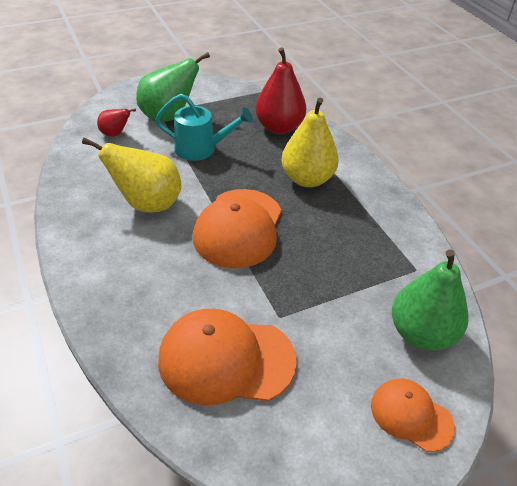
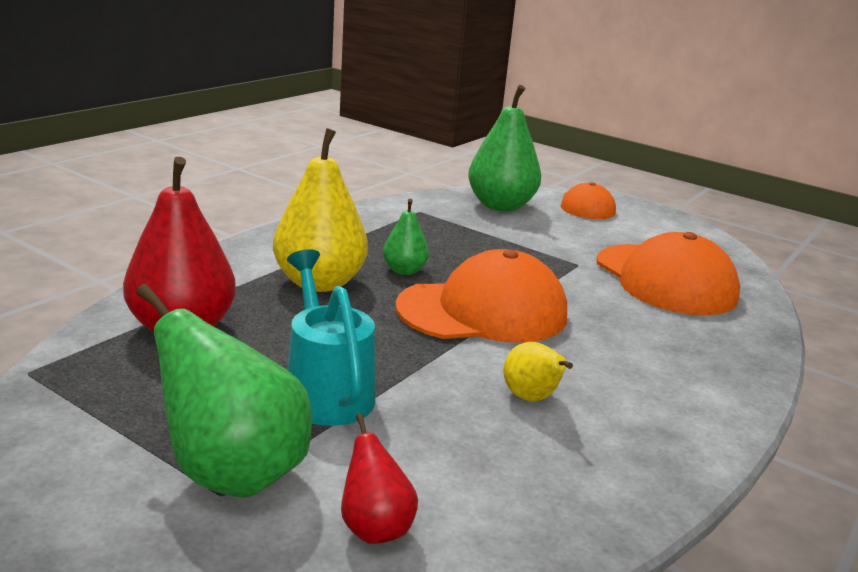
camera: 120 degrees left, 20 degrees down
(147, 204) = (531, 398): yellow pear -> yellow pear, size x0.52
(308, 217) = (404, 271): none -> green pear

